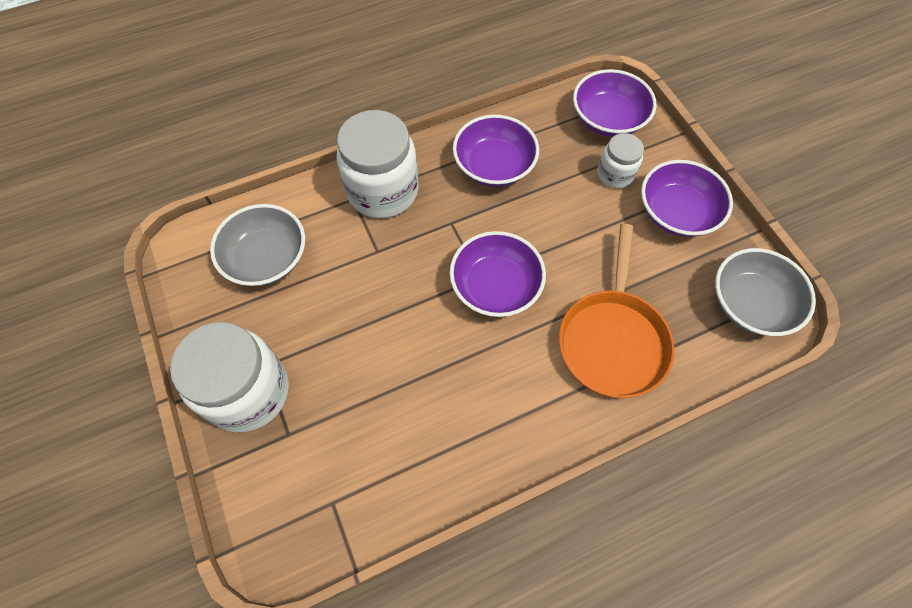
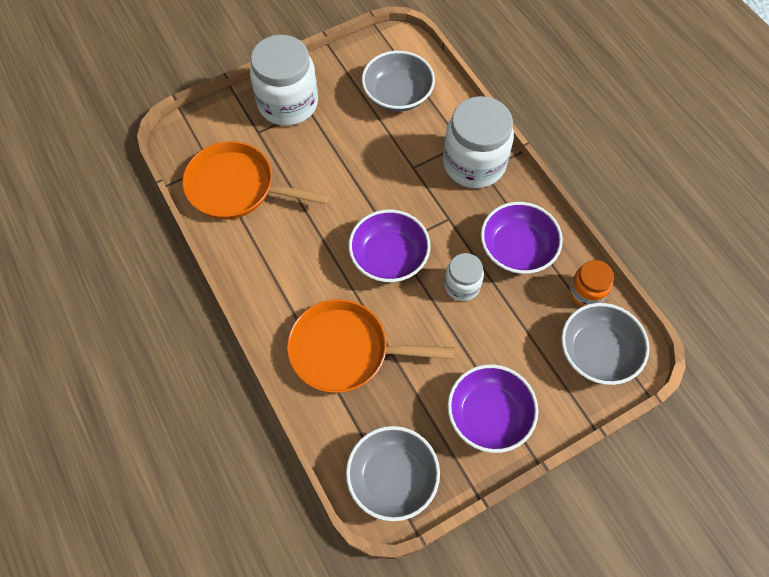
camera: 85 degrees right, 0 degrees up
(375, 465) = (236, 187): none -> orange pan
(546, 117) = (586, 292): none -> orange jar
(608, 119) = (597, 352): purple bowl -> grey bowl
(615, 174) = (526, 357): white jar -> white jar (462, 285)

